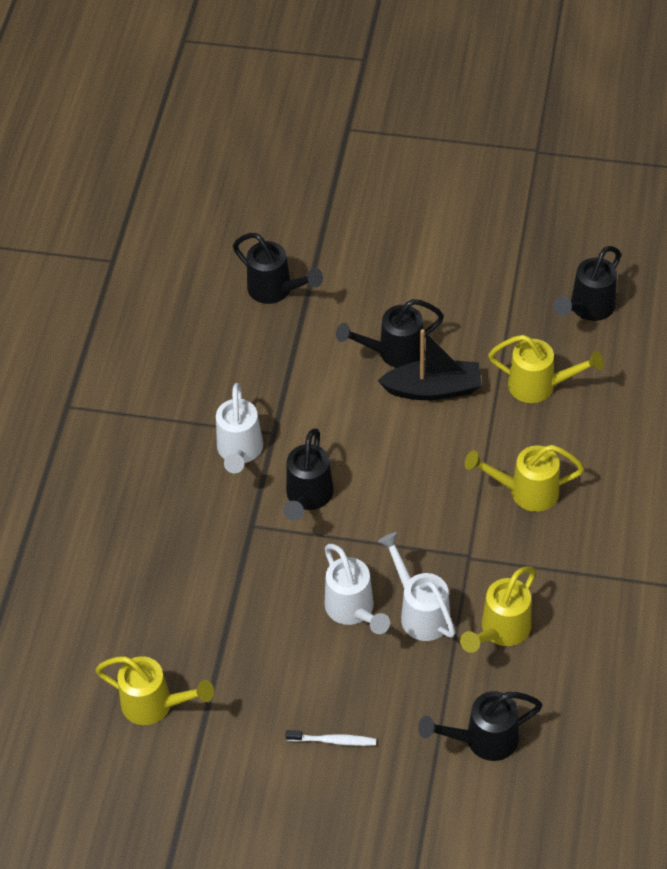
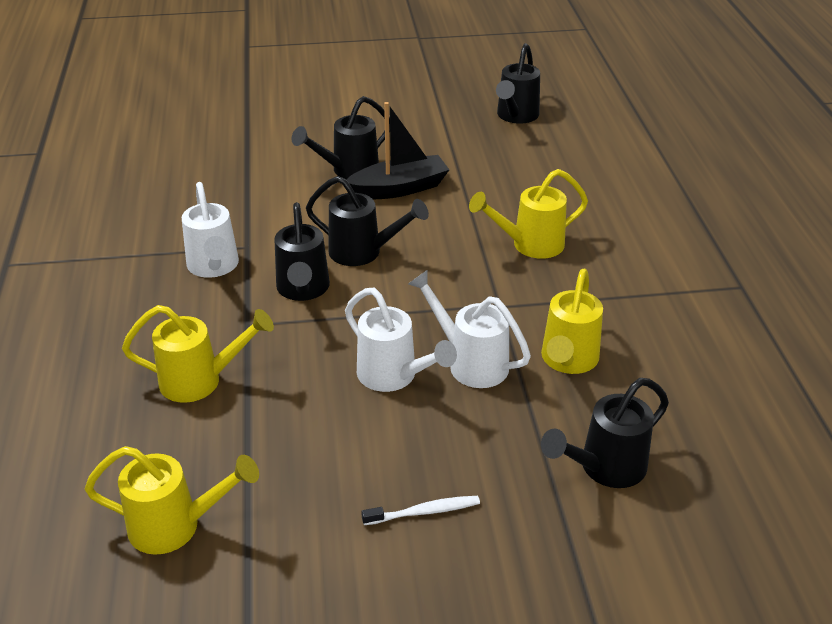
camera: 20 degrees left, 15 degrees down
(276, 290) = (214, 148): black watering can -> black watering can (364, 253)
(540, 386) = (501, 170): yellow watering can -> yellow watering can (201, 381)

